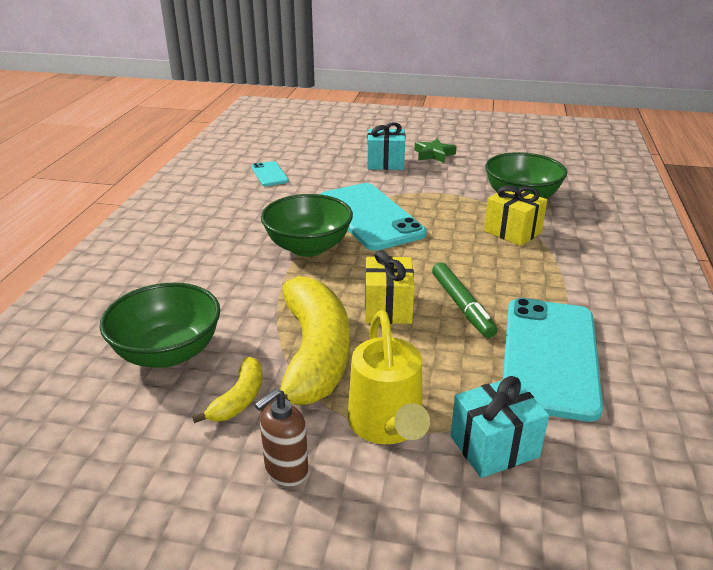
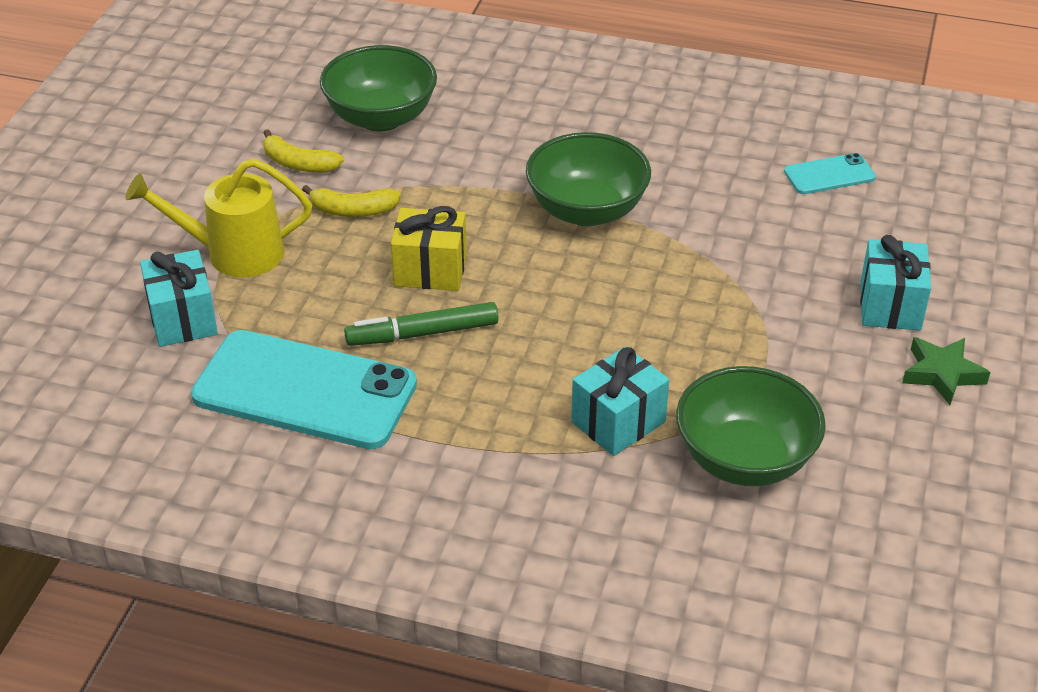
camera: 95 degrees right, 10 degrees up
(286, 471) = (199, 192): brown soap dispenser -> none
(314, 355) = (353, 211): yellow banana -> yellow banana, size x0.46
(370, 216) = (676, 272): turquoise phone -> none
(512, 232) = (618, 422): yellow gift -> turquoise gift

